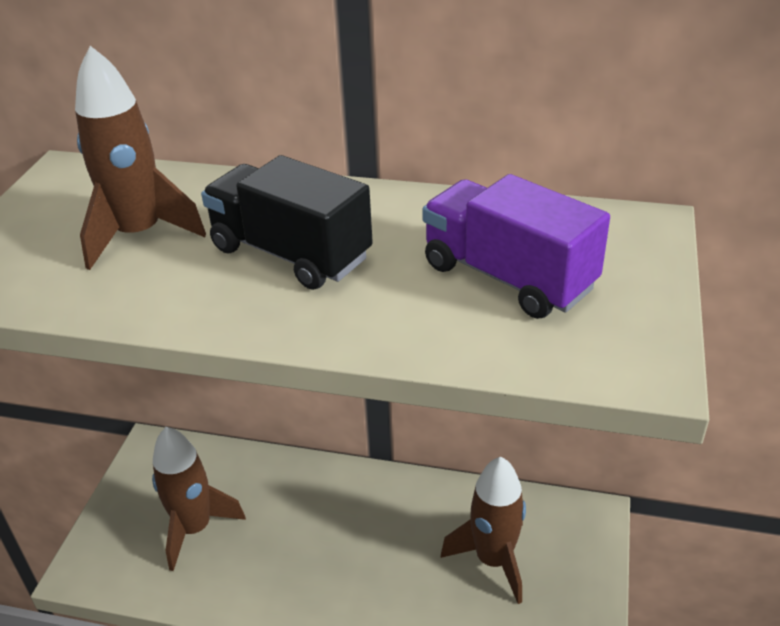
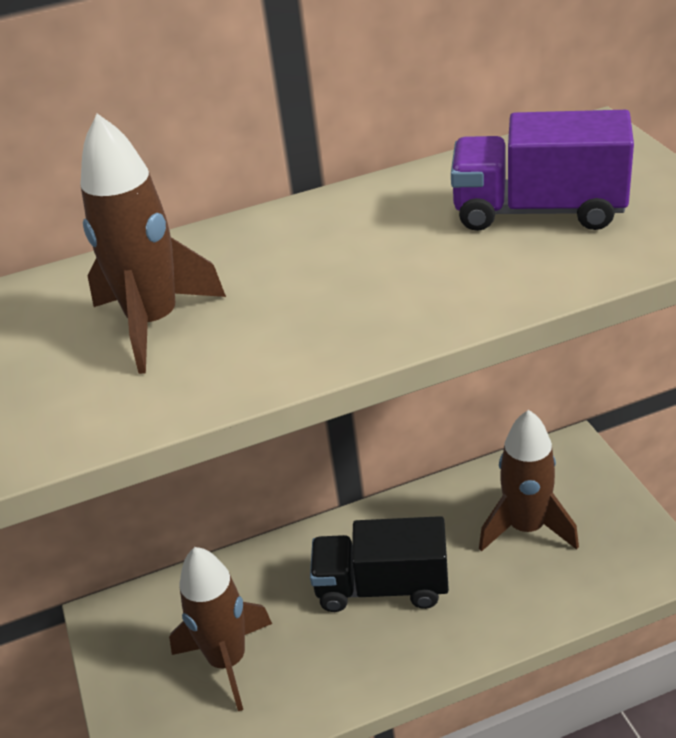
camera: 30 degrees left, 0 degrees up
(291, 253) = (329, 273): black truck -> black truck (382, 587)

